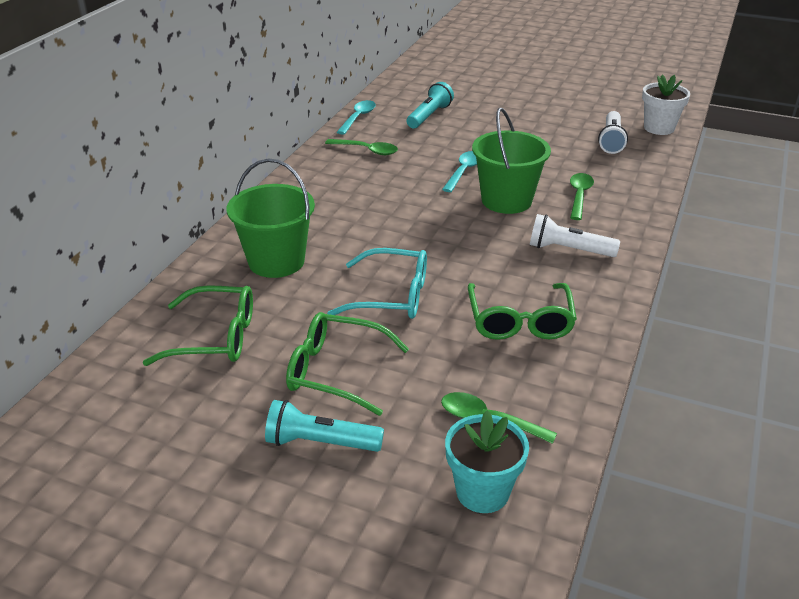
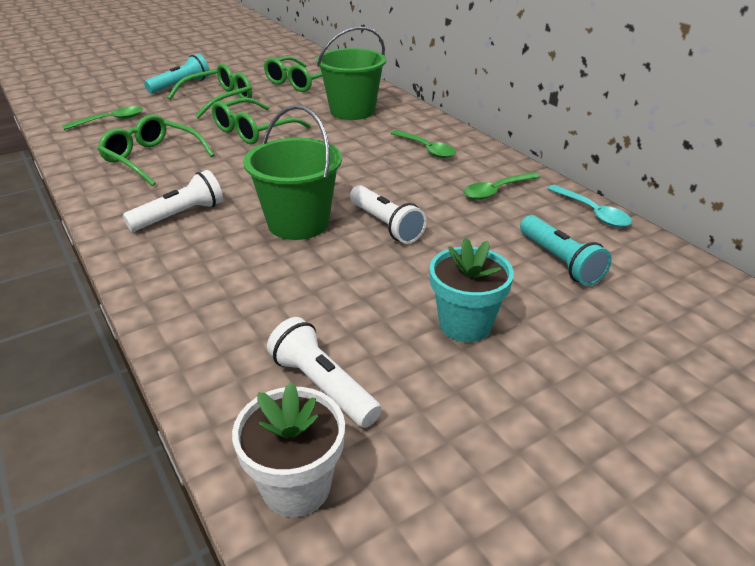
camera: 125 degrees right, 0 degrees up
(391, 296) = (253, 131): turquoise glasses -> green glasses
(464, 171) = (385, 225): turquoise spoon -> white flashlight
(482, 492) = (82, 105): turquoise flower pot -> turquoise flower pot (465, 324)
(579, 196) = (242, 270): green spoon -> green spoon (426, 149)

